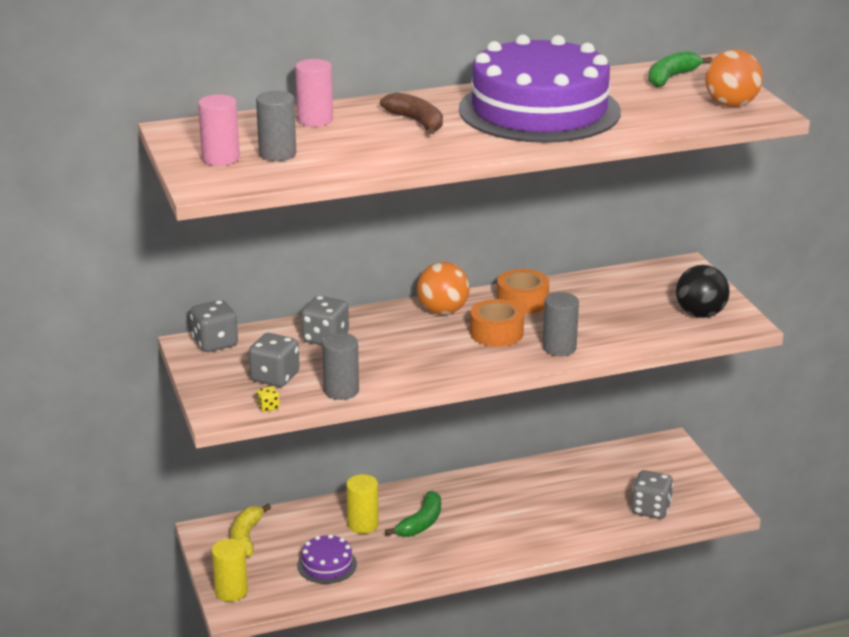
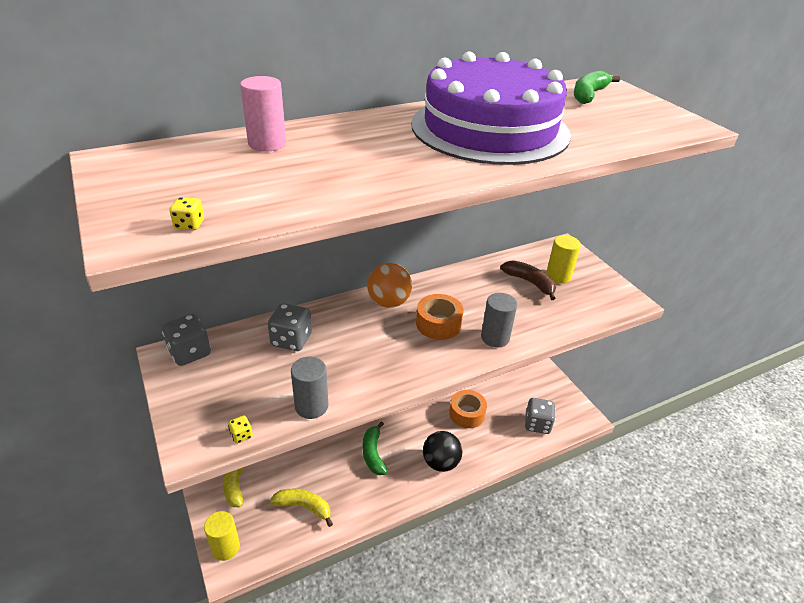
camera: 10 degrees left, 10 degrees up
(220, 158) = (157, 196): pink cylinder -> none
(249, 178) = (189, 225): none -> yellow dice
(275, 377) = (247, 393): grey dice -> none
(277, 154) = (226, 188): grey cylinder -> none
(327, 565) = (304, 507): purple cake -> yellow banana
(363, 525) = (329, 459): yellow cylinder -> yellow cylinder (558, 276)
(416, 122) = (374, 144): brown banana -> brown banana (530, 283)
(421, 523) = (373, 453): green banana -> green banana turned 150 degrees clockwise
(522, 301) = (451, 288): orange tape -> orange tape (467, 414)
(700, 314) = (594, 293): black ball -> black ball (440, 462)
(731, 104) = (659, 119): orange ball -> none

